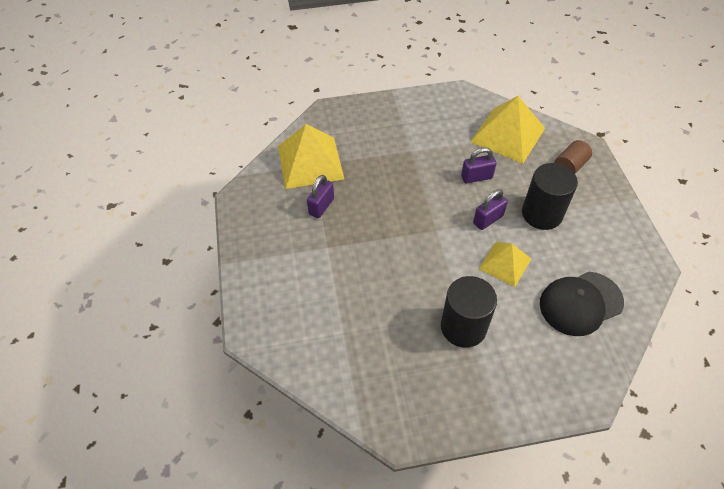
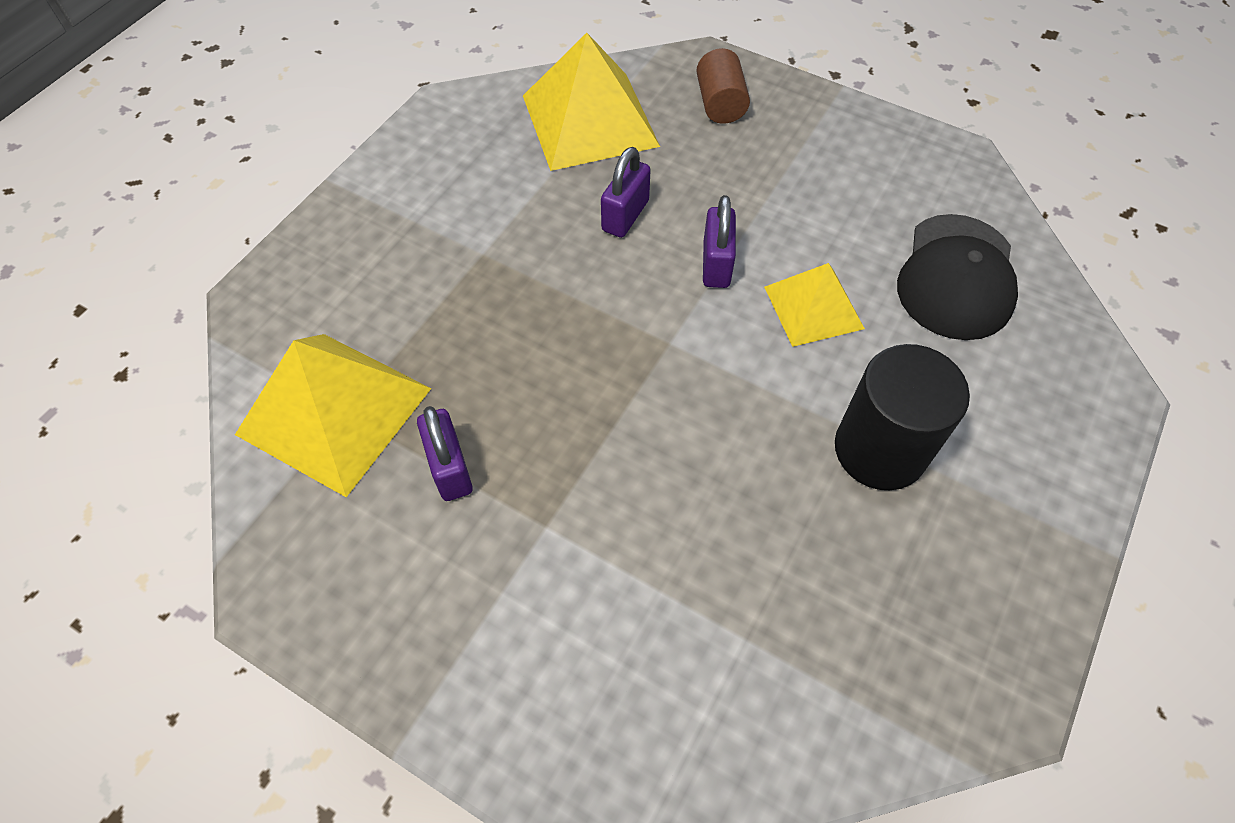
camera: 50 degrees left, 5 degrees up
(542, 214) = (769, 197): black cylinder -> none

